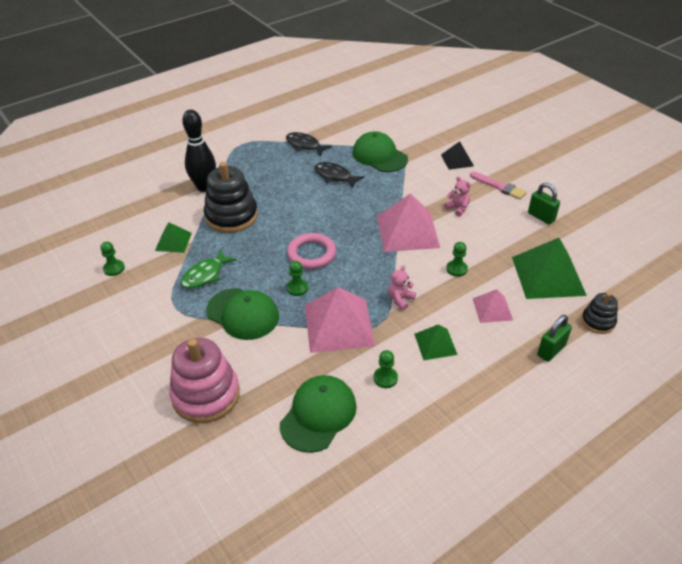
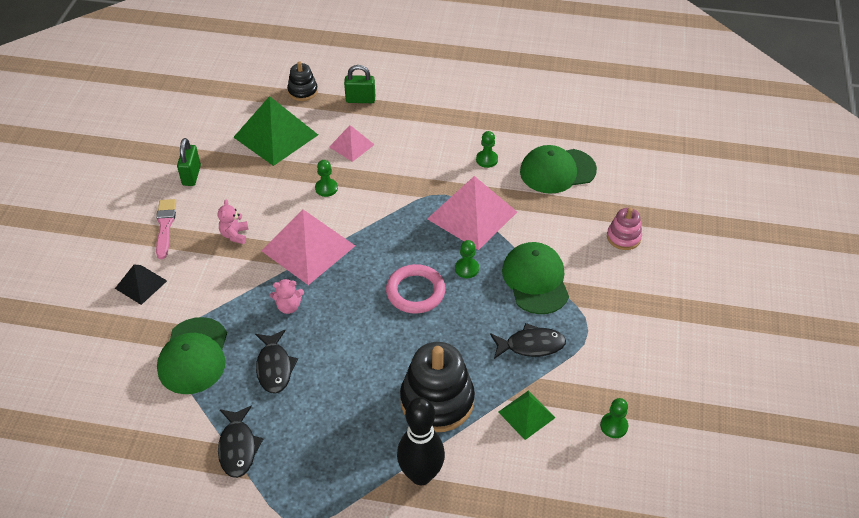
camera: 135 degrees left, 5 degrees up
(205, 275) = (531, 345): green fish -> black fish
(206, 395) = (623, 237): pink stacking toy -> pink stacking toy, size x0.53
(400, 299) = (402, 199): pink teddy bear -> pink teddy bear (289, 306)
(435, 344) = (424, 154): green pyramid -> none

